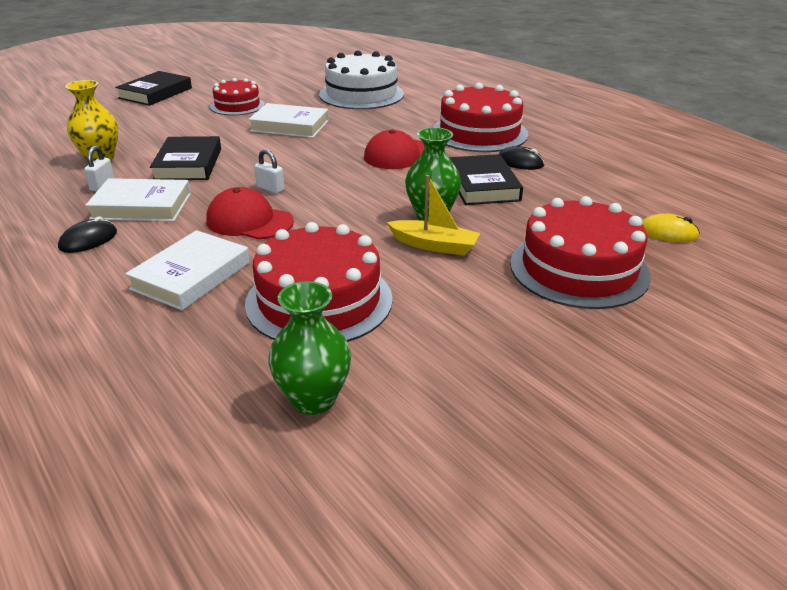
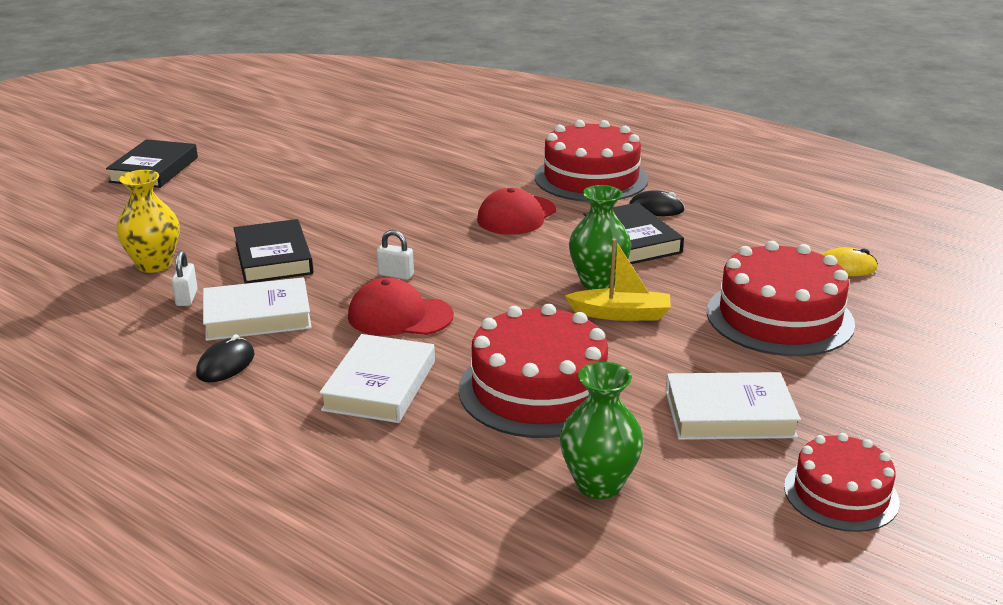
camera: 15 degrees left, 5 degrees down
(237, 105) = (276, 175): red cake -> red cake (841, 494)
(290, 126) = (362, 194): white book -> white book (729, 414)
(361, 94) = (421, 144): white cake -> none

